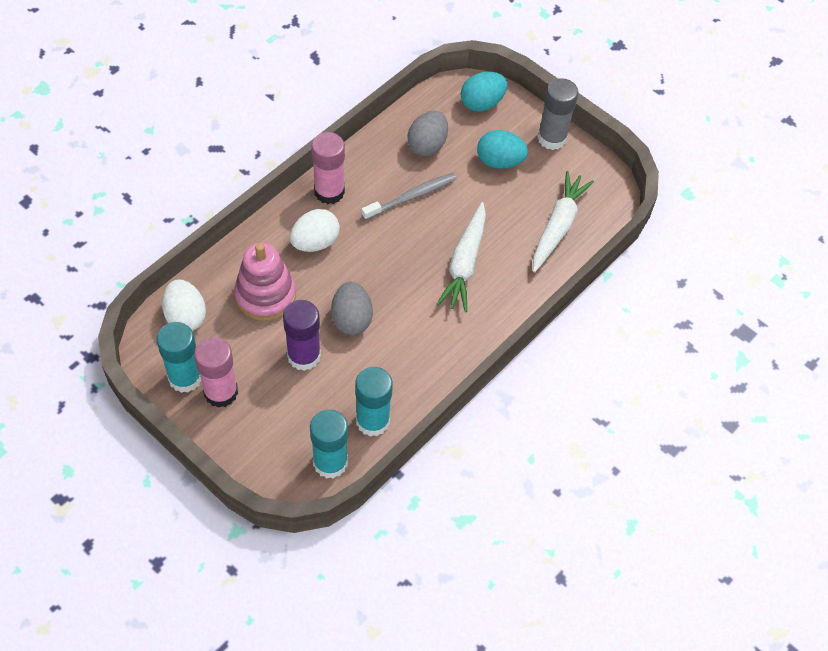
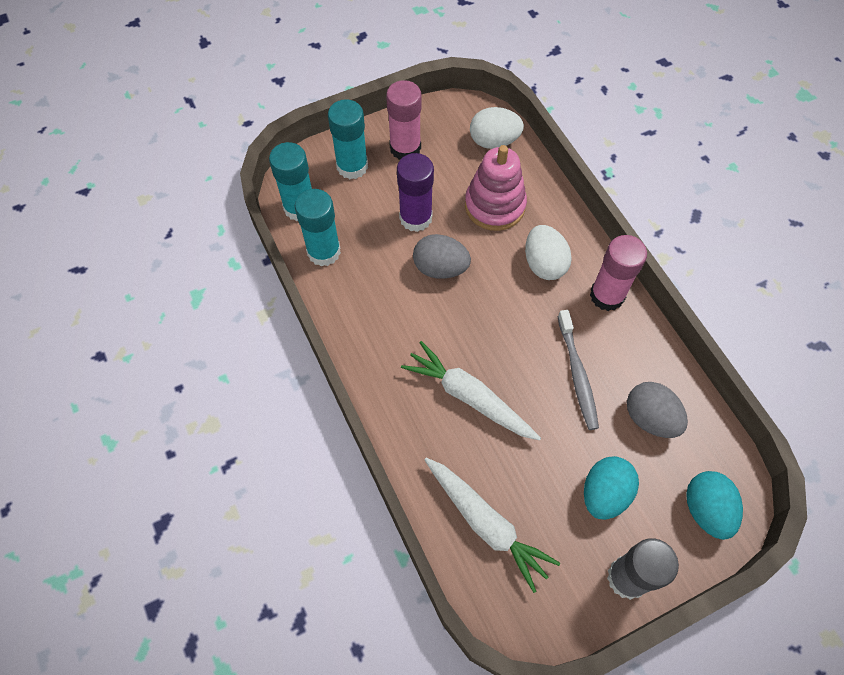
camera: 115 degrees right, 5 degrees up
(185, 377) = (430, 127): turquoise glue stick -> turquoise glue stick (352, 166)

